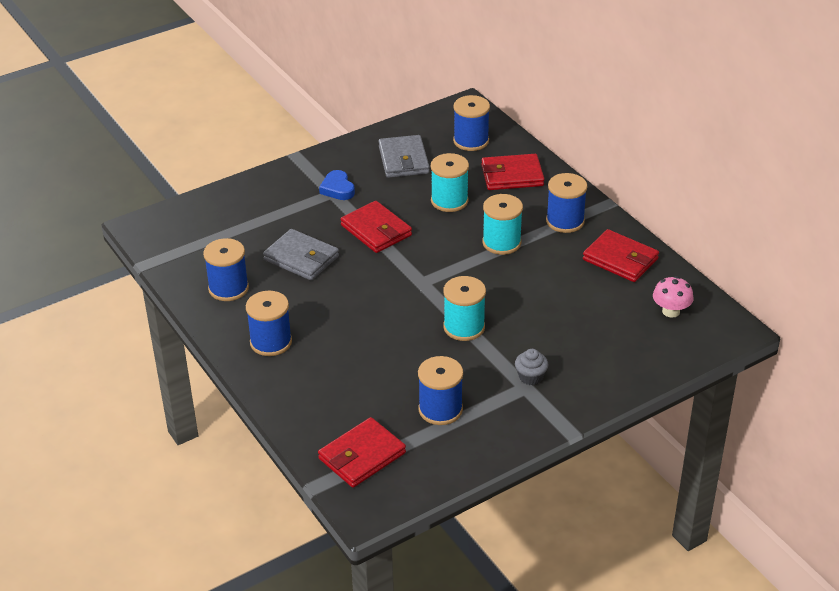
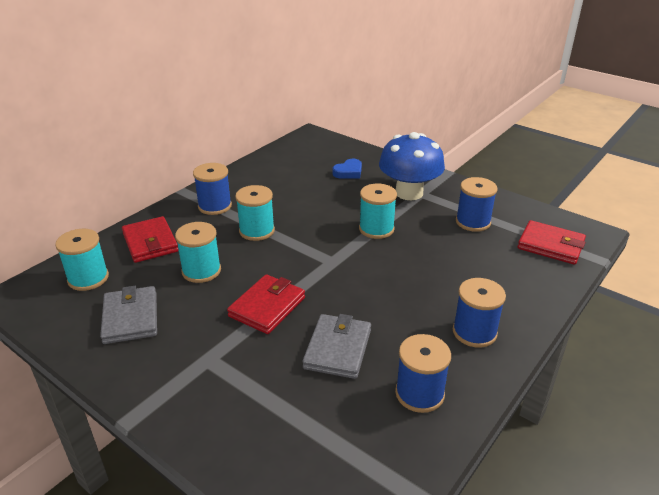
camera: 110 degrees left, 5 degrees down
(337, 189) = (199, 356): blue heart -> blue heart (348, 172)
(403, 160) = (130, 318): grey wallet -> grey wallet turned 75 degrees counterclockwise
(471, 141) = (88, 278): blue spool -> turquoise spool
(530, 377) = (409, 193): grey cupcake -> blue mushroom
(620, 259) = (256, 177): red wallet -> none
(671, 311) = (305, 154): pink mushroom -> none

